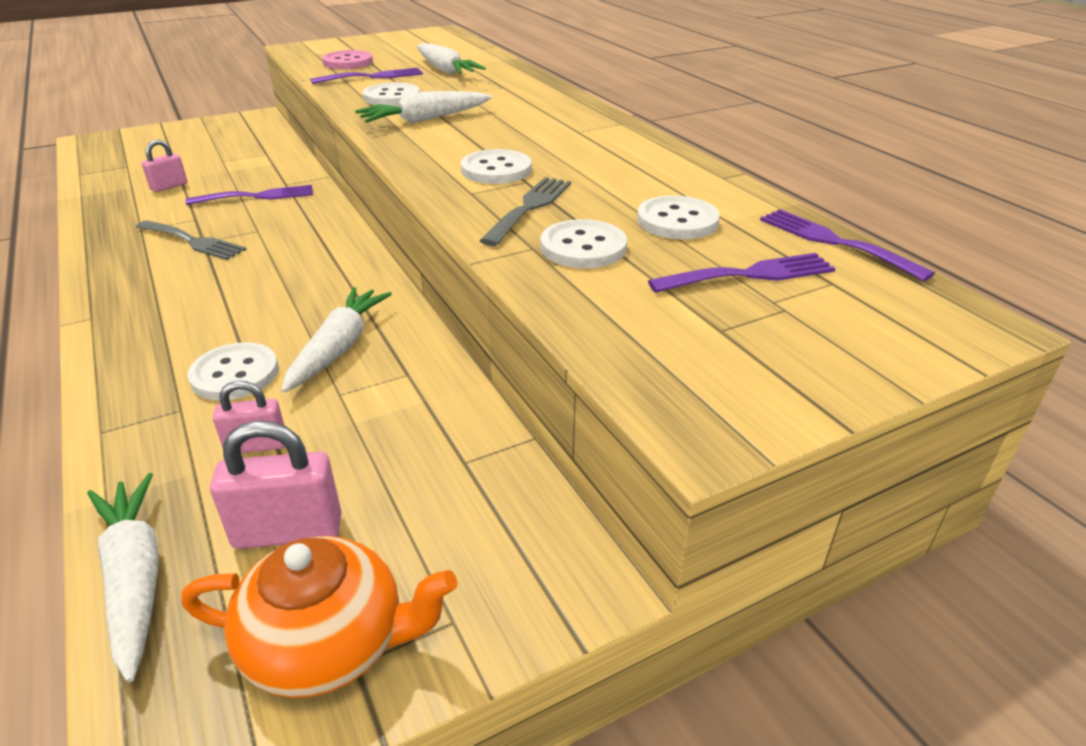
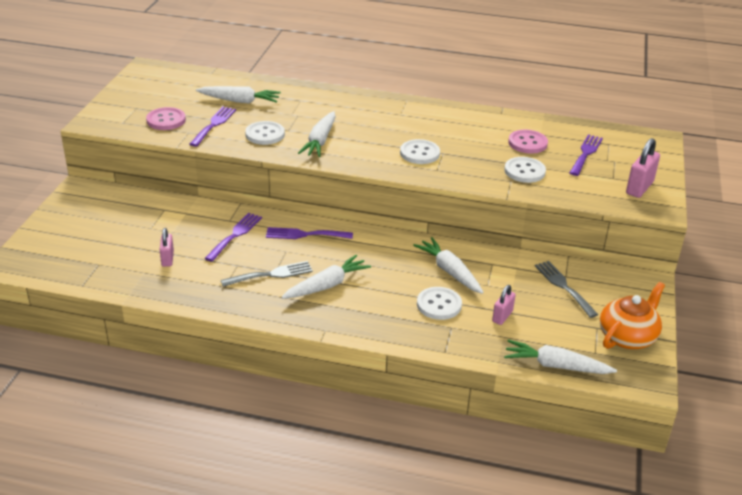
camera: 50 degrees left, 0 degrees up
(203, 279) = (326, 285): none -> white carrot
(288, 532) = (564, 326): pink padlock -> pink padlock (639, 188)
(529, 207) = (472, 164): grey fork -> grey fork (563, 286)
(677, 221) = (527, 143): white button -> pink button
(834, 242) = (583, 126): purple fork -> purple fork (305, 234)

